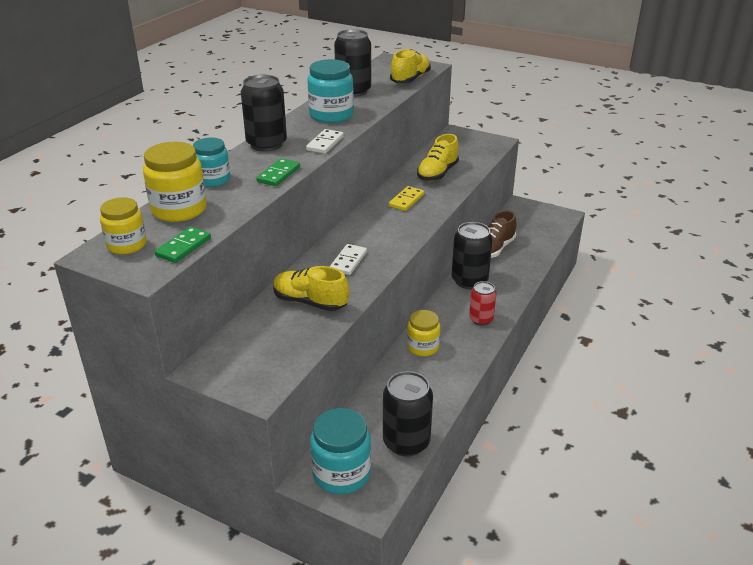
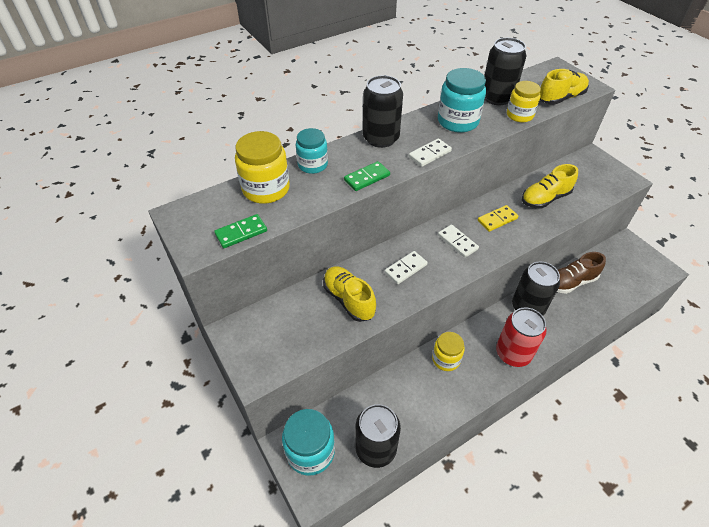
camera: 30 degrees right, 15 degrees up
(127, 245) = (205, 213): yellow jar -> yellow jar (519, 115)
(382, 227) = (457, 242): none -> white domino
(481, 319) = (513, 353): red can -> red can, size x1.61

